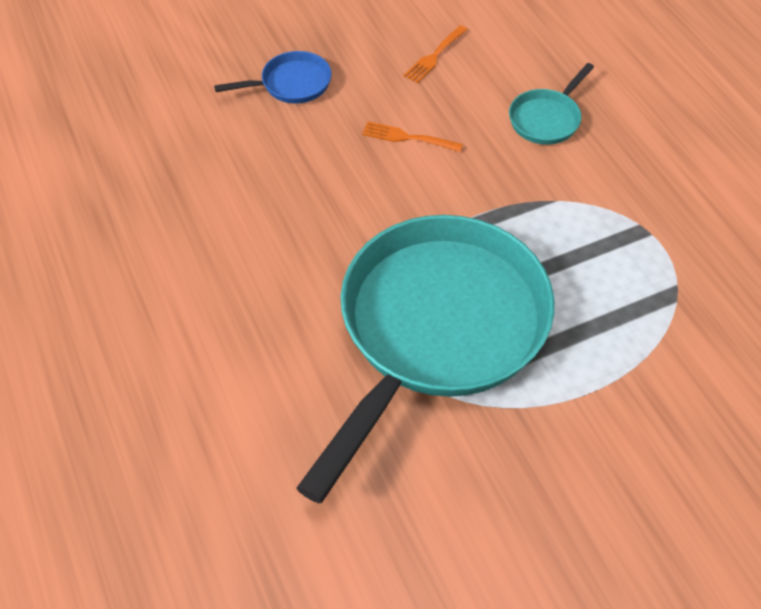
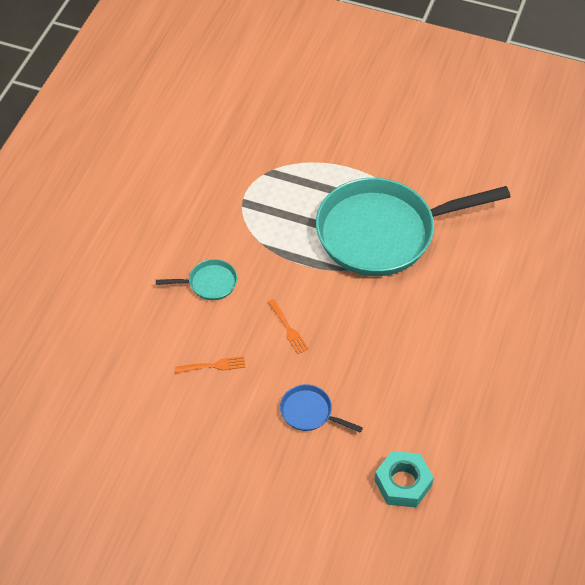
camera: 135 degrees left, 0 degrees up
(131, 92) = (403, 483): none -> turquoise nut

